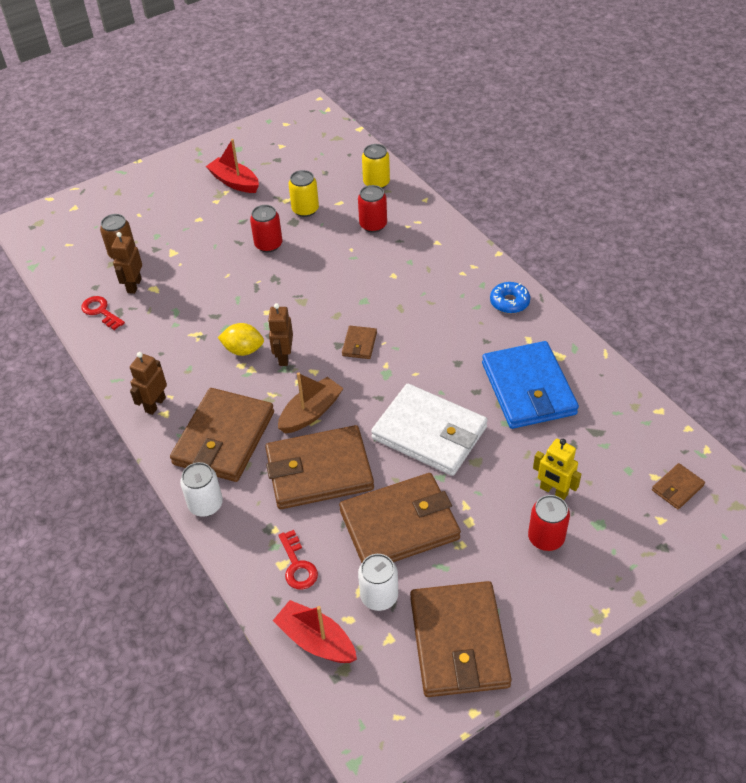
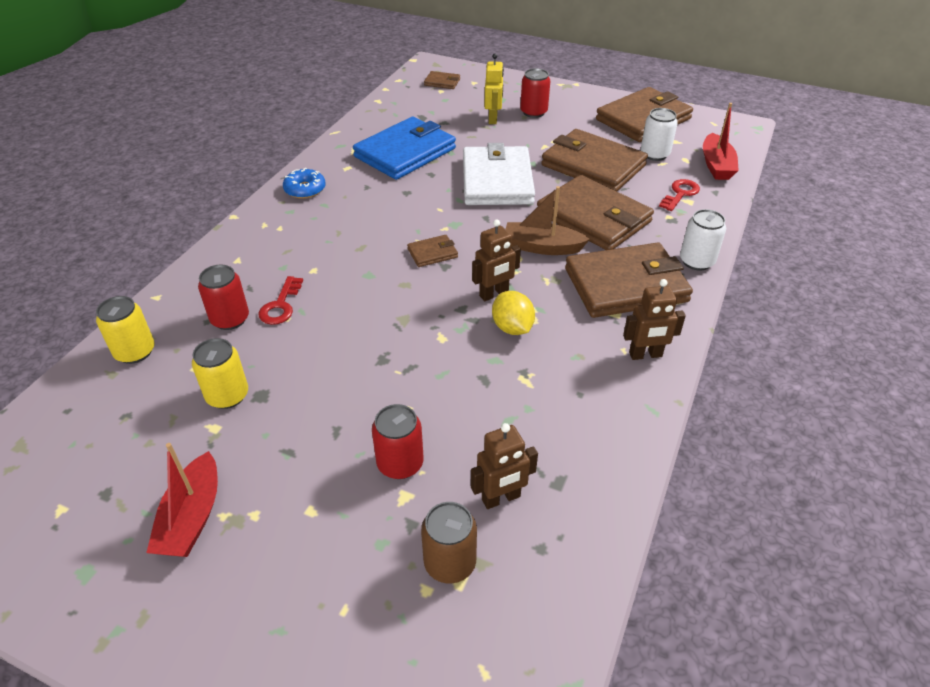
camera: 125 degrees left, 5 degrees down
(101, 312) = (576, 503): red key -> red key (281, 305)
(268, 244) = (323, 396): red can -> red can (400, 463)

